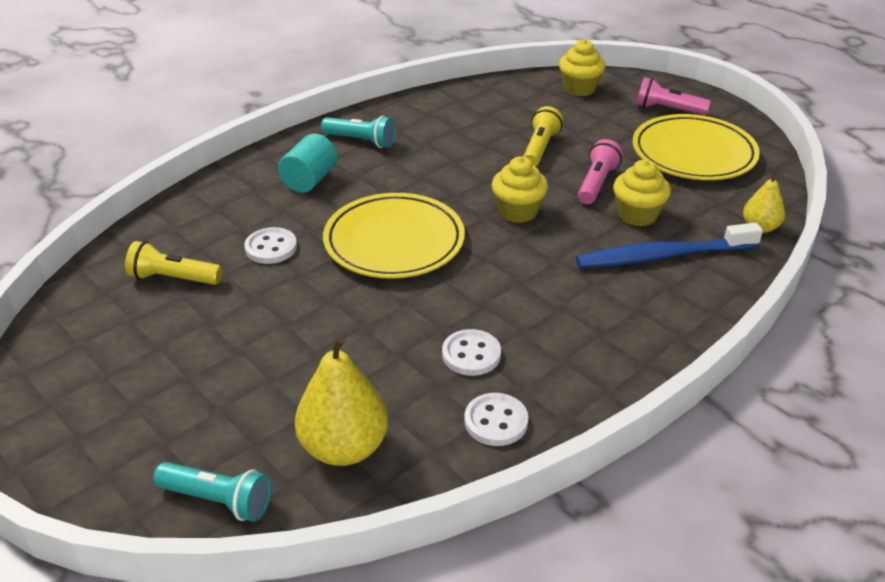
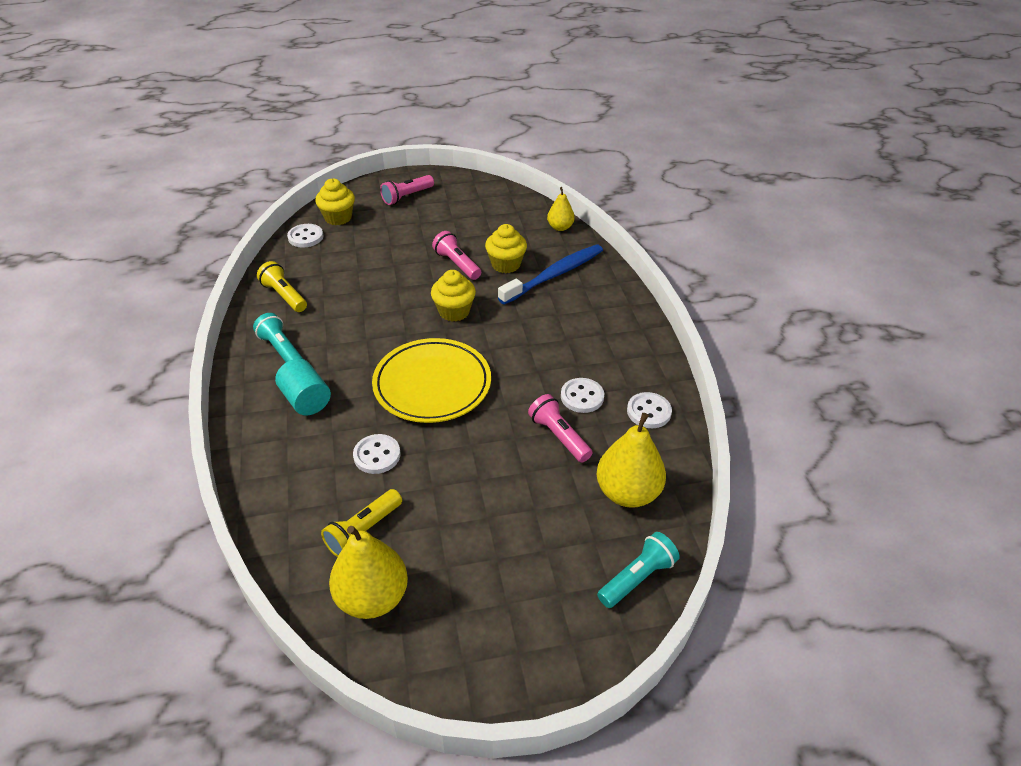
camera: 60 degrees left, 5 degrees up
(99, 315) = (372, 597): none -> yellow pear
(361, 141) = (281, 350): turquoise flashlight -> turquoise flashlight turned 90 degrees counterclockwise
(391, 359) = (559, 436): none -> pink flashlight
(528, 85) = (305, 237): none -> white button
(540, 148) = (391, 268): yellow flashlight -> yellow flashlight (284, 296)
(663, 256) = (554, 275): blue toothbrush -> blue toothbrush turned 150 degrees counterclockwise
(693, 153) = (465, 212): yellow plate -> none

